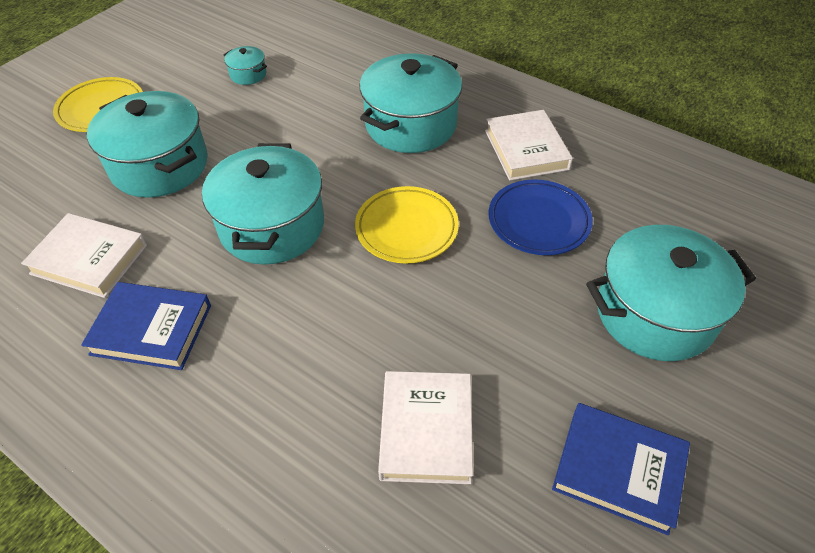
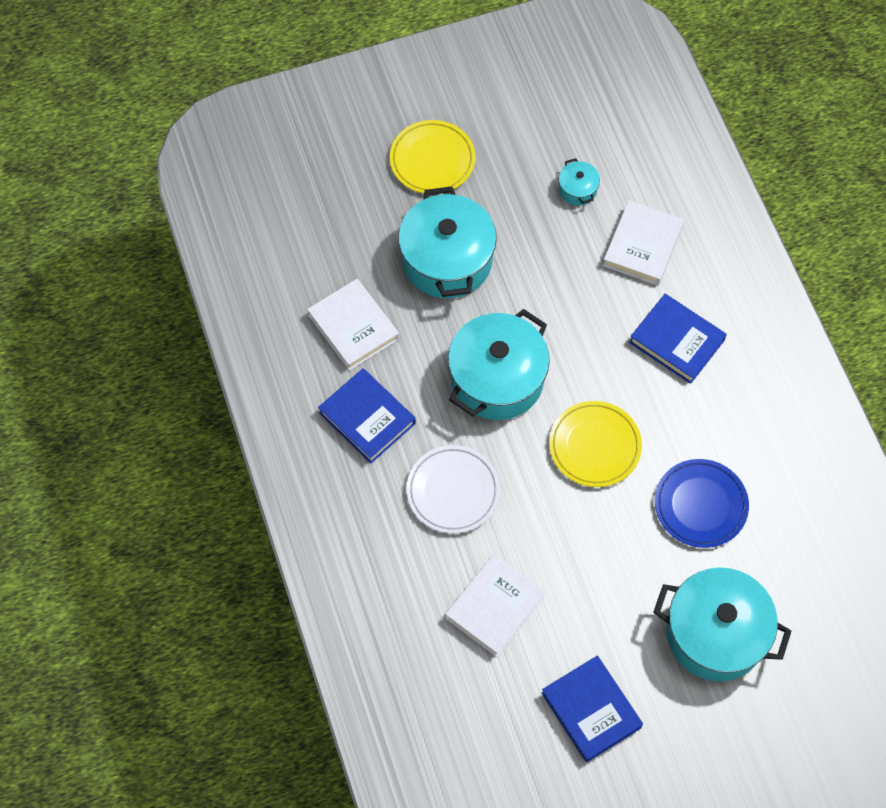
camera: 35 degrees right, 15 degrees up
(295, 343) = (453, 491): none -> white plate
(411, 125) = (676, 341): turquoise pot -> blue book
(526, 149) = (752, 430): white book -> white book (642, 246)

